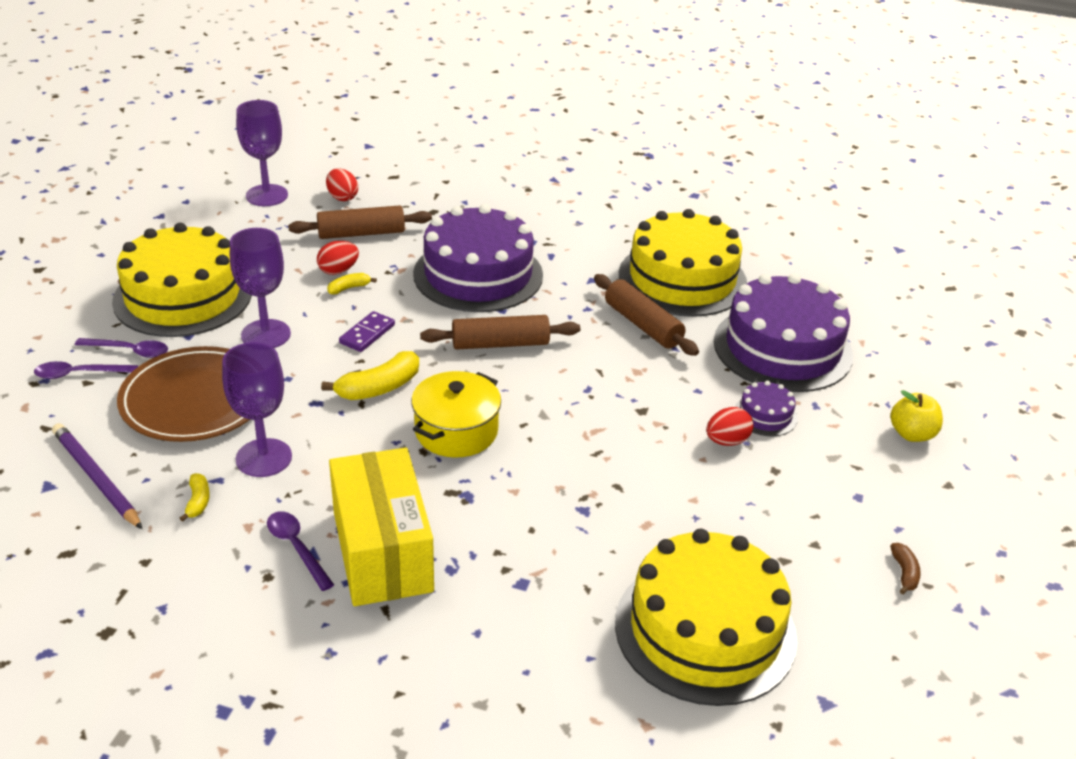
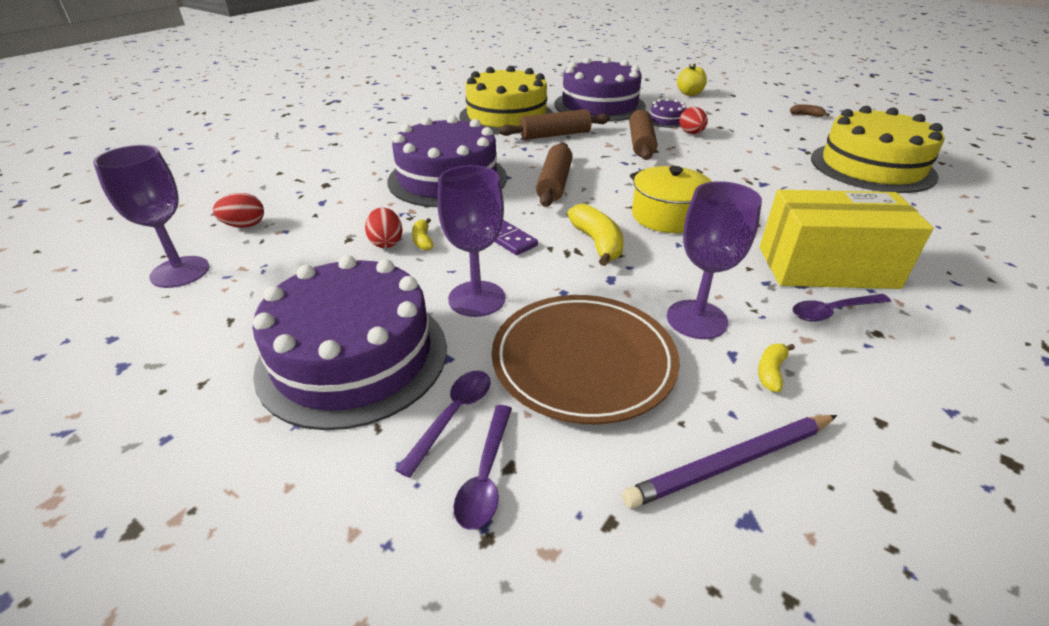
camera: 70 degrees left, 0 degrees up
(183, 296) = (353, 357): yellow cake -> purple cake
(198, 501) = (771, 372): yellow banana -> yellow banana turned 75 degrees counterclockwise
(361, 233) = (327, 223): brown rolling pin -> brown rolling pin (641, 143)

